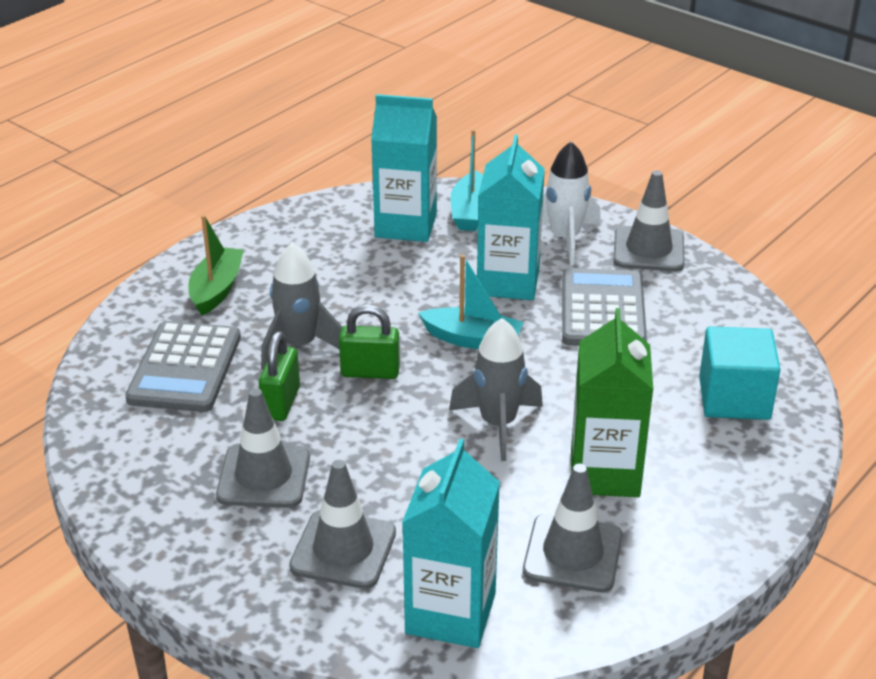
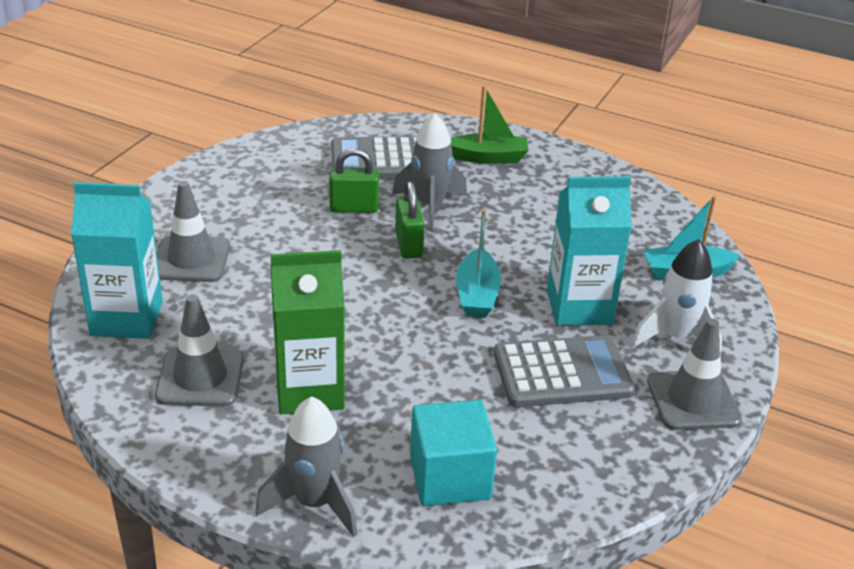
camera: 75 degrees right, 0 degrees up
(264, 476) = (266, 213): grey traffic cone -> none
(406, 225) = (638, 237): turquoise carton -> none
(498, 424) = (360, 321): grey rocket -> grey rocket (314, 503)

